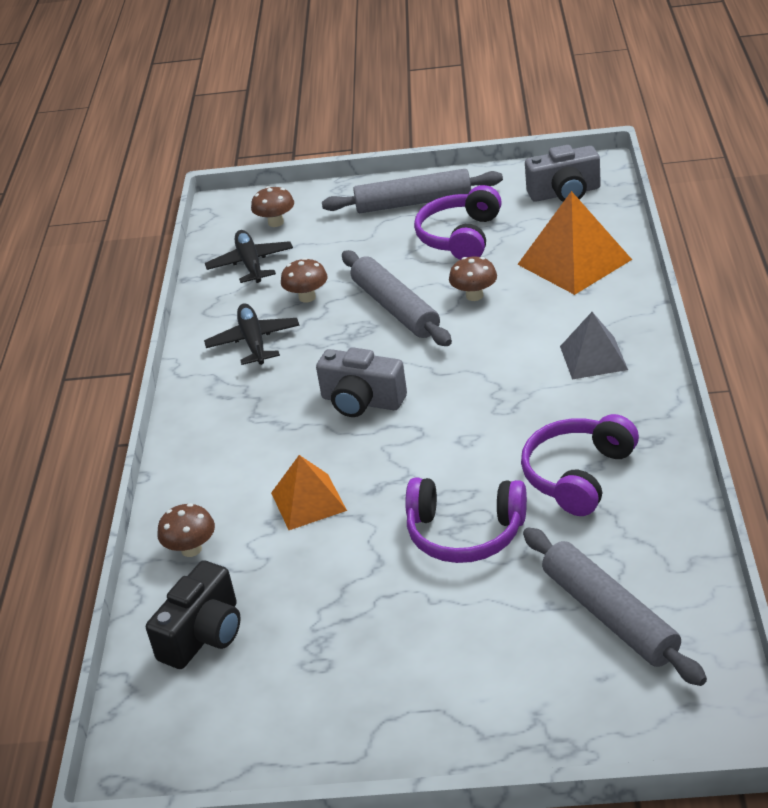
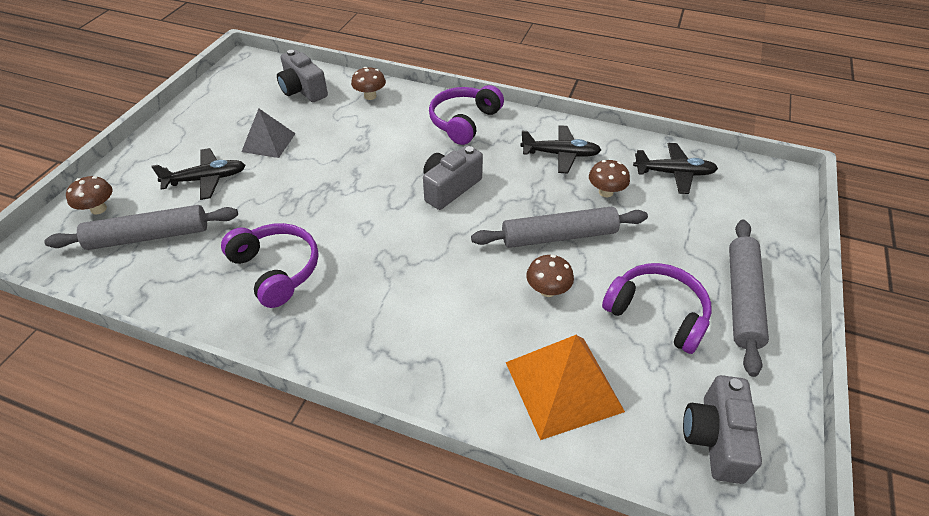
camera: 105 degrees right, 10 degrees up
(203, 635) = (303, 90): black camera -> grey camera
(276, 222) = (739, 200): brown mushroom -> brown mushroom (98, 209)
(308, 501) = (369, 143): orange pyramid -> none
(465, 533) = (278, 198): purple headphones -> purple headphones (464, 122)
(473, 625) = (206, 179): none -> black plane
(593, 357) = (401, 336): grey pyramid -> grey pyramid (269, 142)

